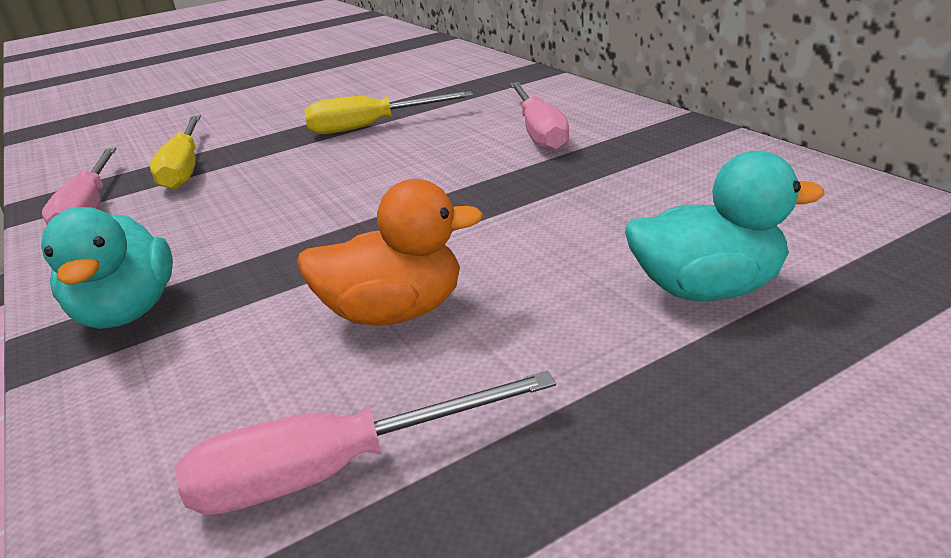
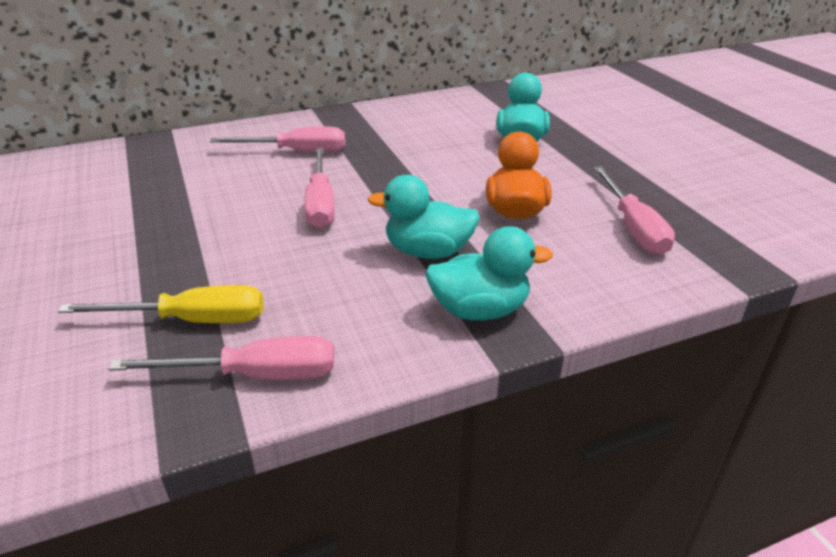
camera: 85 degrees left, 5 degrees up
(277, 256) = (428, 252): none -> turquoise duck
(371, 126) = (196, 214): yellow screwdriver -> none
(401, 172) = (320, 204): none -> pink screwdriver

